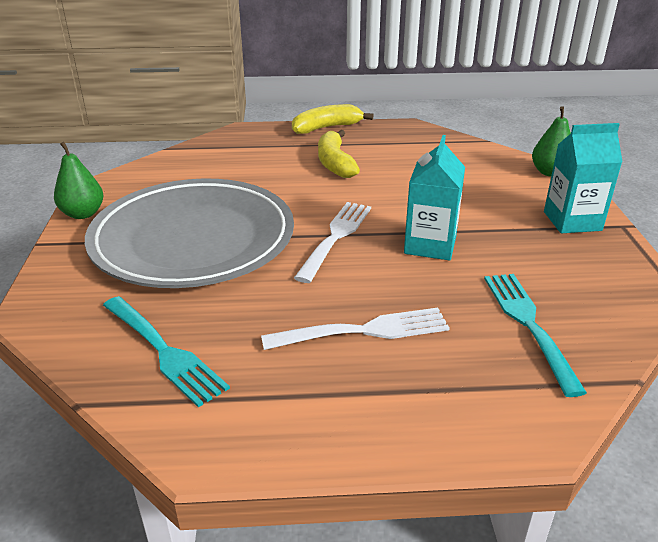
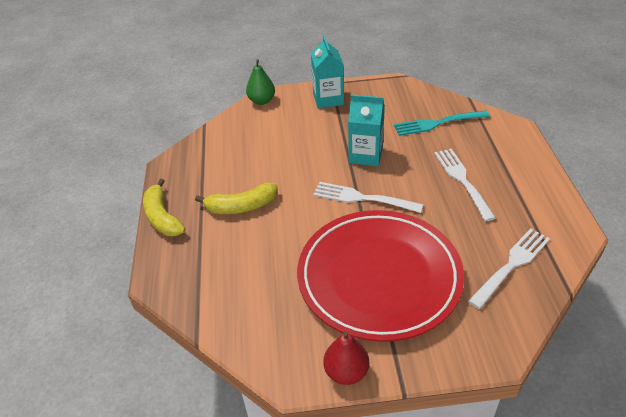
camera: 90 degrees left, 10 degrees up
(83, 214) = (346, 372): green pear -> red pear
(162, 351) = (511, 266): turquoise fork -> white fork
(193, 240) = (379, 277): grey plate -> red plate

